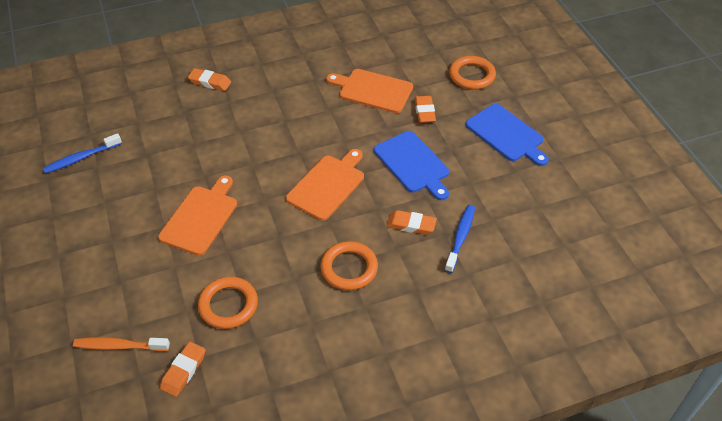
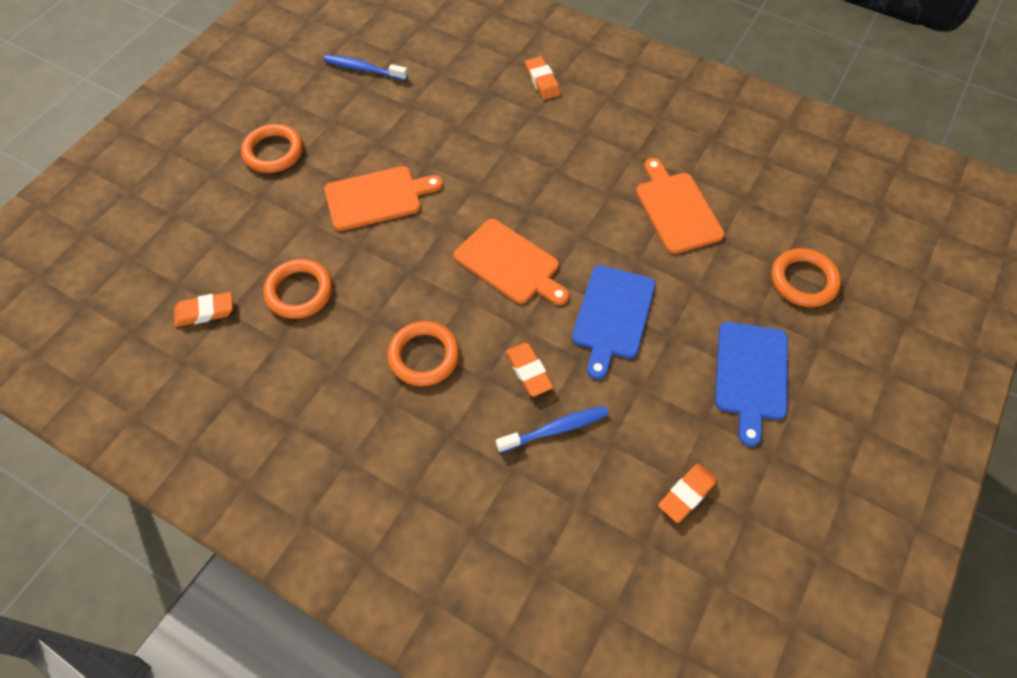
camera: 50 degrees right, 10 degrees up
(89, 250) = (273, 152): none -> orange ring
(119, 346) = (195, 247): orange toothbrush -> none
(328, 185) = (510, 264): orange cutting board -> orange cutting board turned 45 degrees clockwise
(424, 112) = (697, 275): orange eraser -> orange eraser (686, 494)

